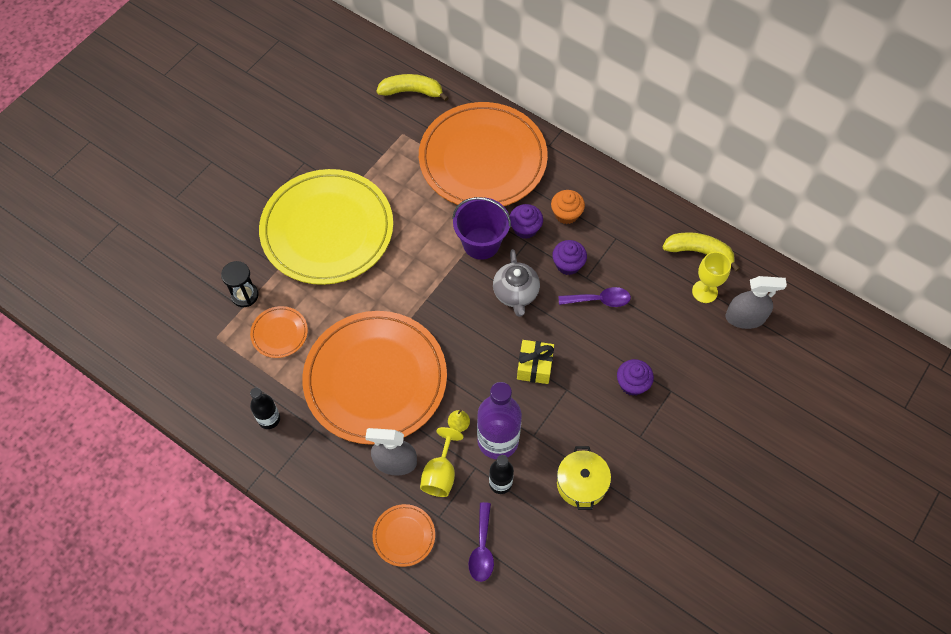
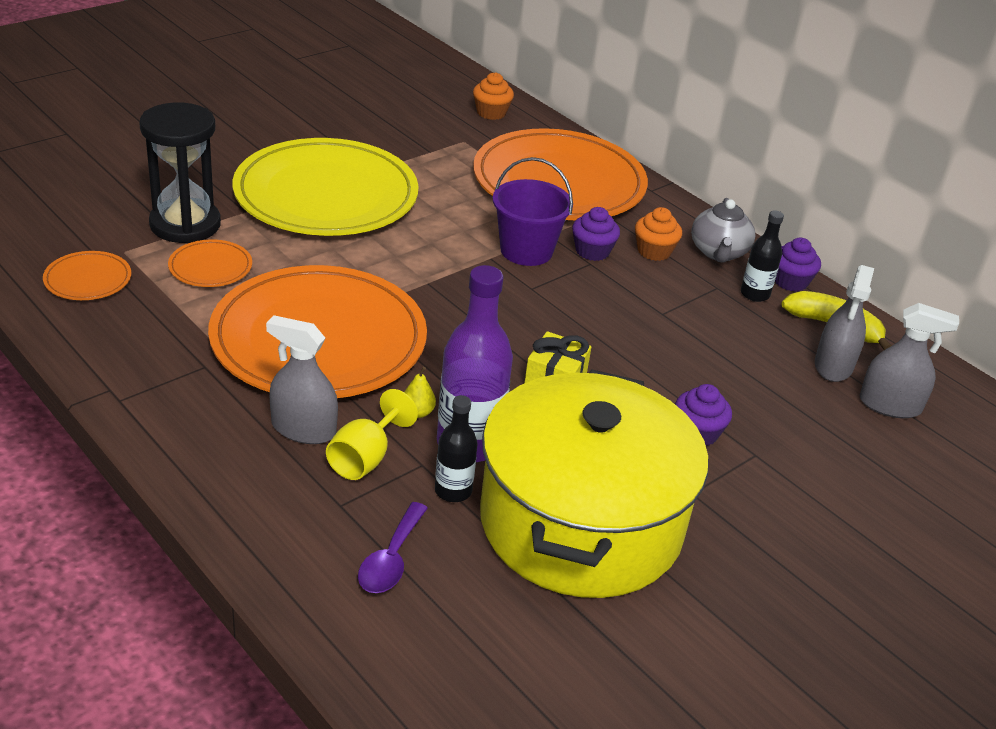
camera: 10 degrees right, 25 degrees down
(245, 295) = (185, 224): black hourglass -> black hourglass, size x1.81
(269, 419) = (147, 342): black bottle -> black bottle (755, 294)
(404, 536) = (275, 513): orange plate -> orange plate (88, 279)
(411, 91) = (491, 113): yellow banana -> orange cupcake
(515, 293) = (556, 305): grey teapot -> grey teapot (718, 252)
(568, 264) = (640, 296): purple cupcake -> purple cupcake (790, 281)
(581, 484) = (581, 523): yellow pot -> yellow pot, size x2.48
(599, 300) = (674, 338): purple spoon -> none
(704, 291) = (833, 365): yellow goblet -> grey spray bottle

